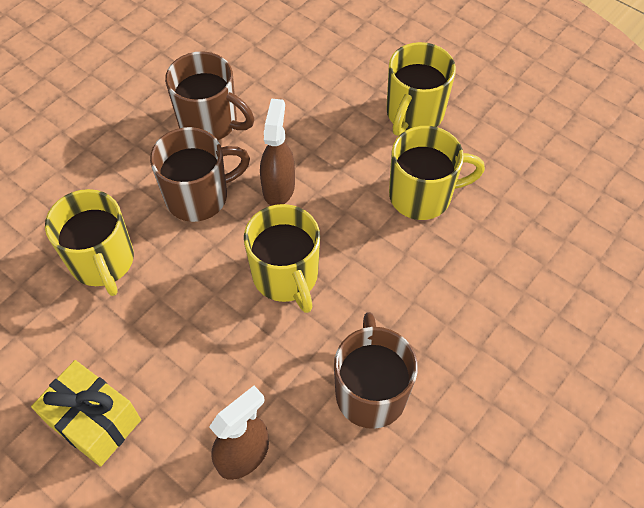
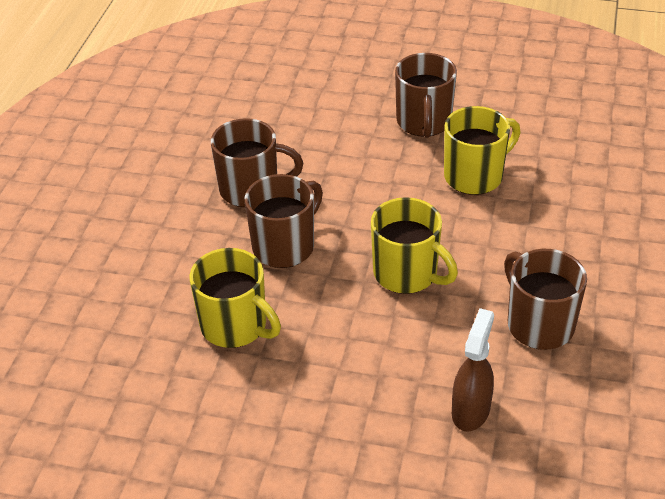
camera: 25 degrees left, 15 degrees down
(94, 422) = (324, 443): yellow gift -> none
(278, 187) = (350, 214): brown spray bottle -> none
(414, 114) = (424, 122): yellow mug -> brown mug

